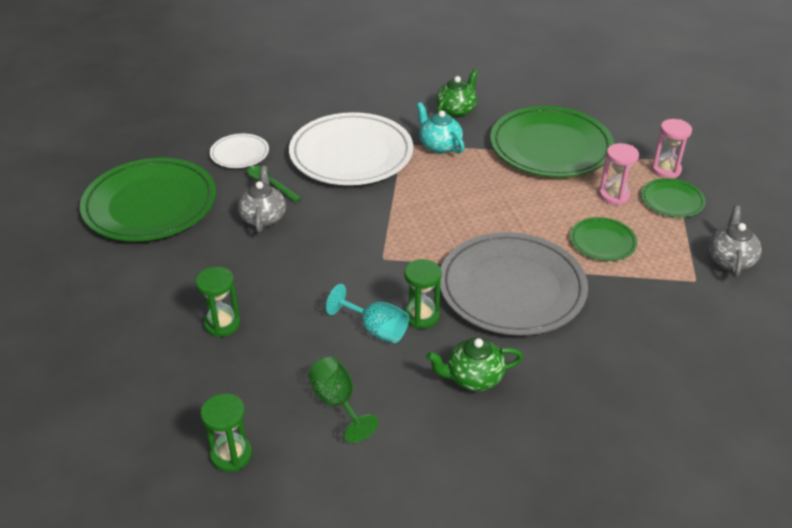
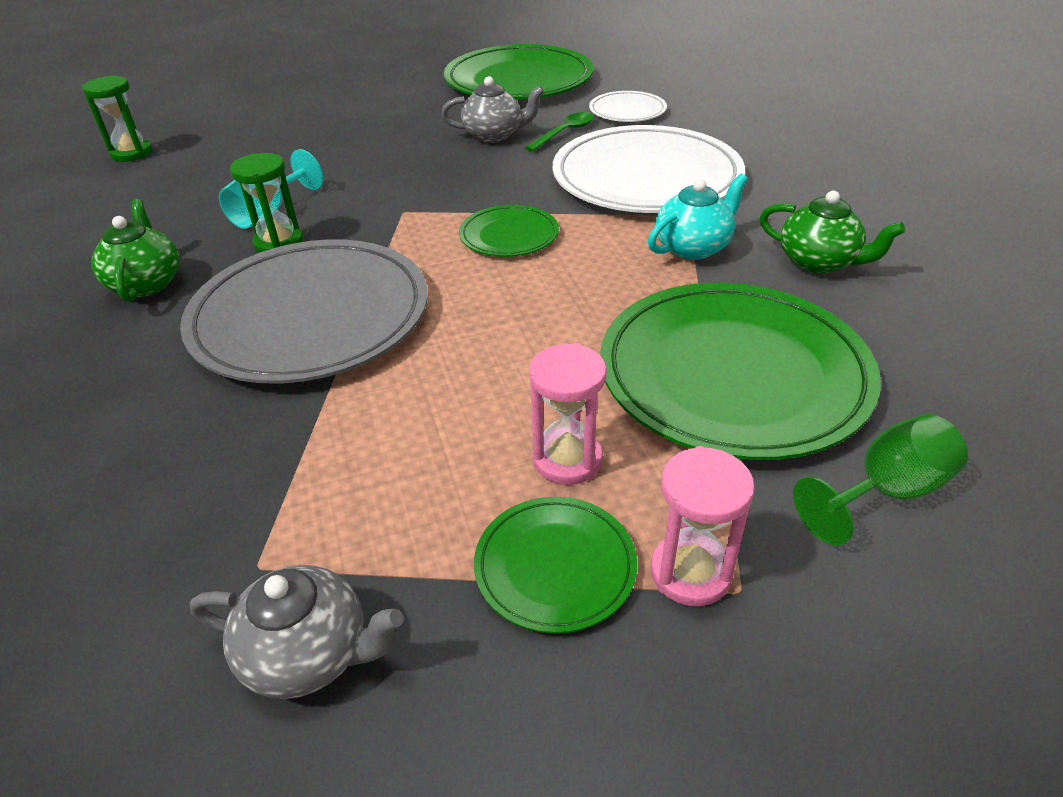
camera: 90 degrees right, 0 degrees up
(222, 324) = (313, 132): green hourglass -> none
(338, 403) = (163, 198): green goblet -> green goblet (885, 492)
(602, 242) = (410, 429): green plate -> green plate (509, 235)

